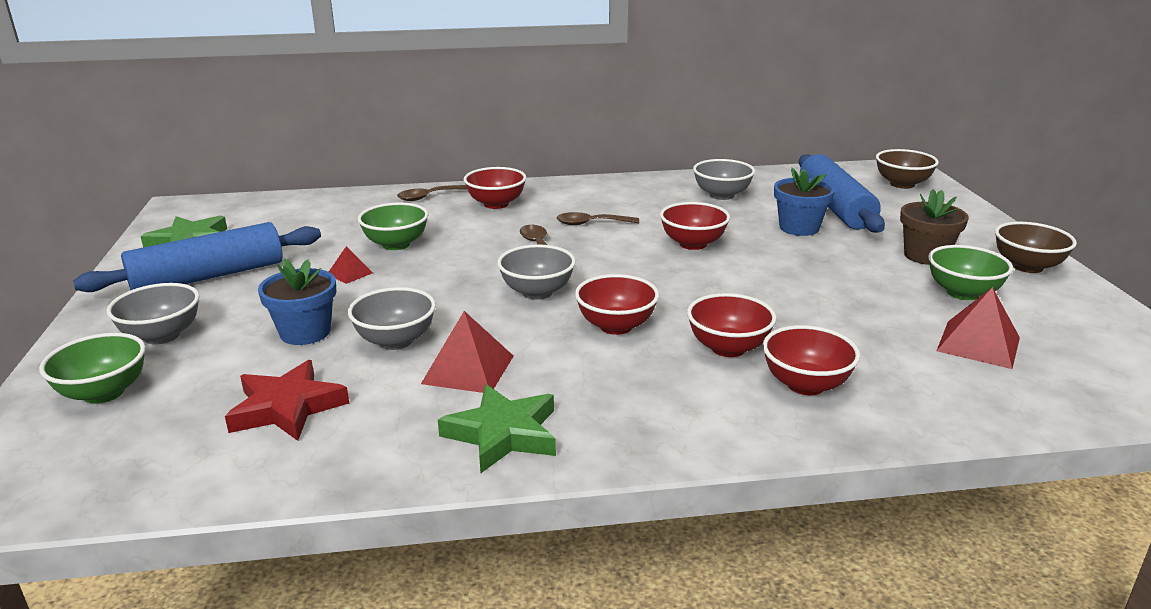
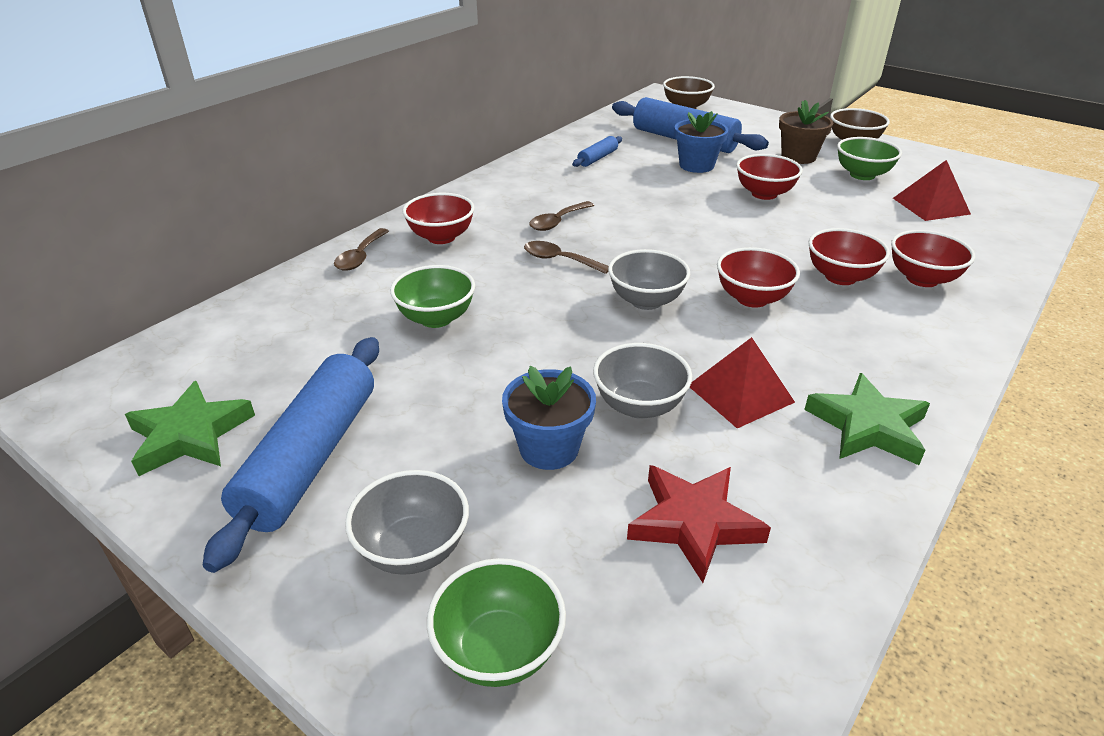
camera: 45 degrees left, 10 degrees up
(350, 273) = (457, 369): red pyramid -> none
(693, 244) = (661, 207): red bowl -> red bowl (764, 194)
(722, 195) = (597, 158): grey bowl -> blue rolling pin

